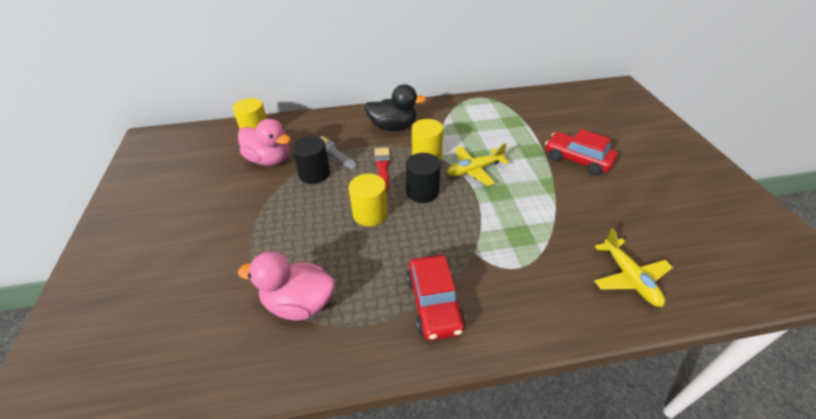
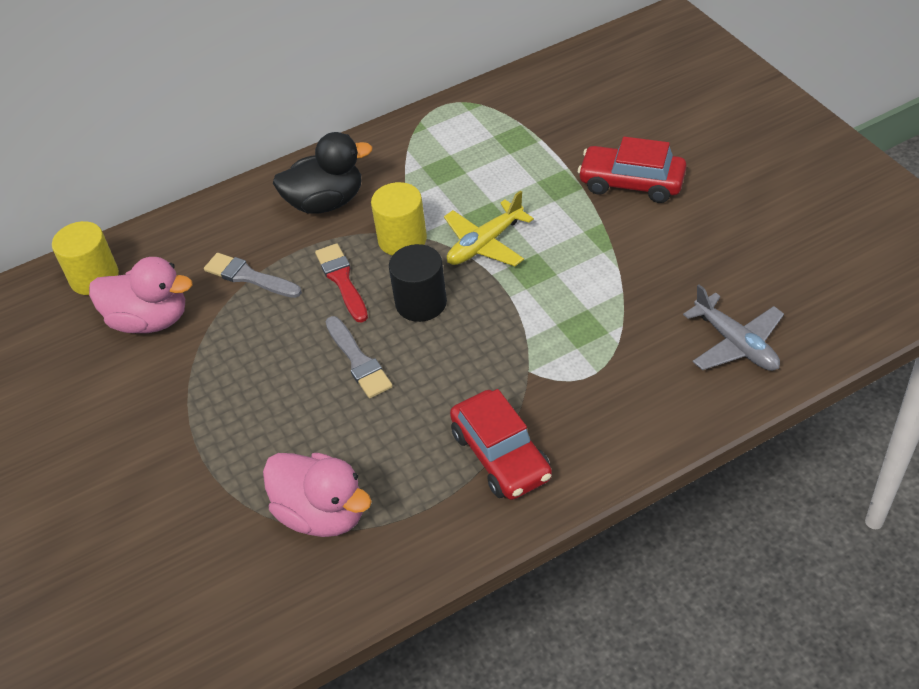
camera: 15 degrees left, 5 degrees up
(299, 304) = (322, 513): pink duck -> pink duck turned 135 degrees counterclockwise
(314, 174) = (238, 322): black cylinder -> none
(370, 214) = (358, 361): yellow cylinder -> grey brush
(629, 278) = (736, 344): yellow plane -> grey plane

